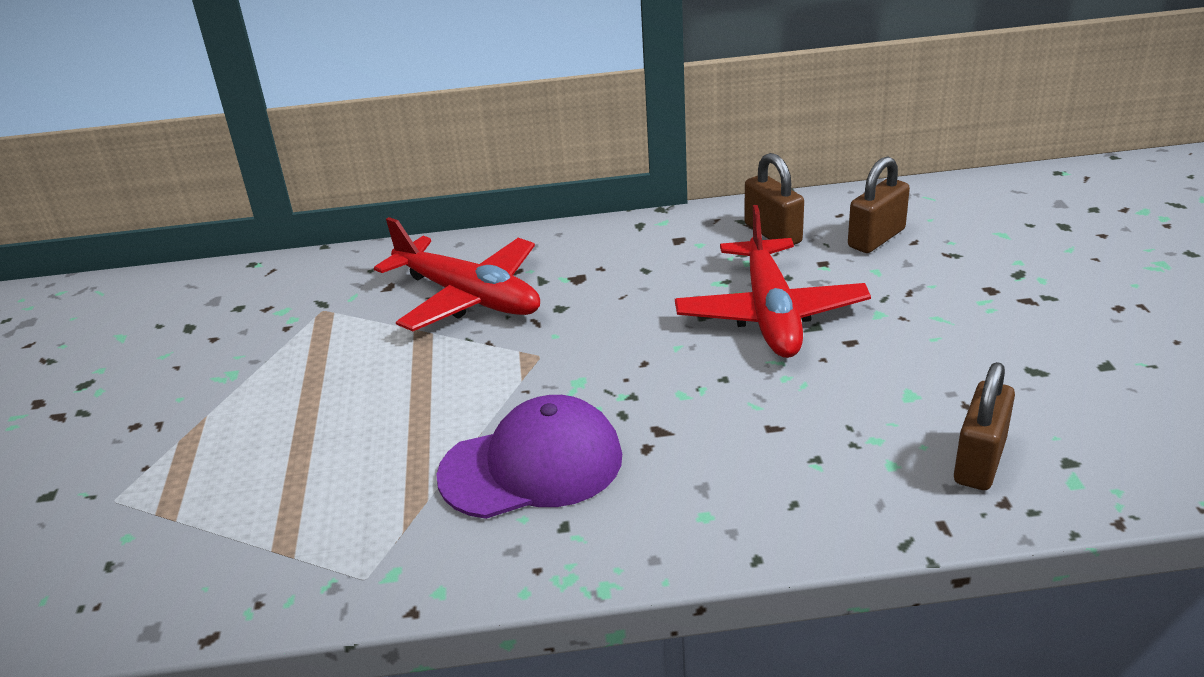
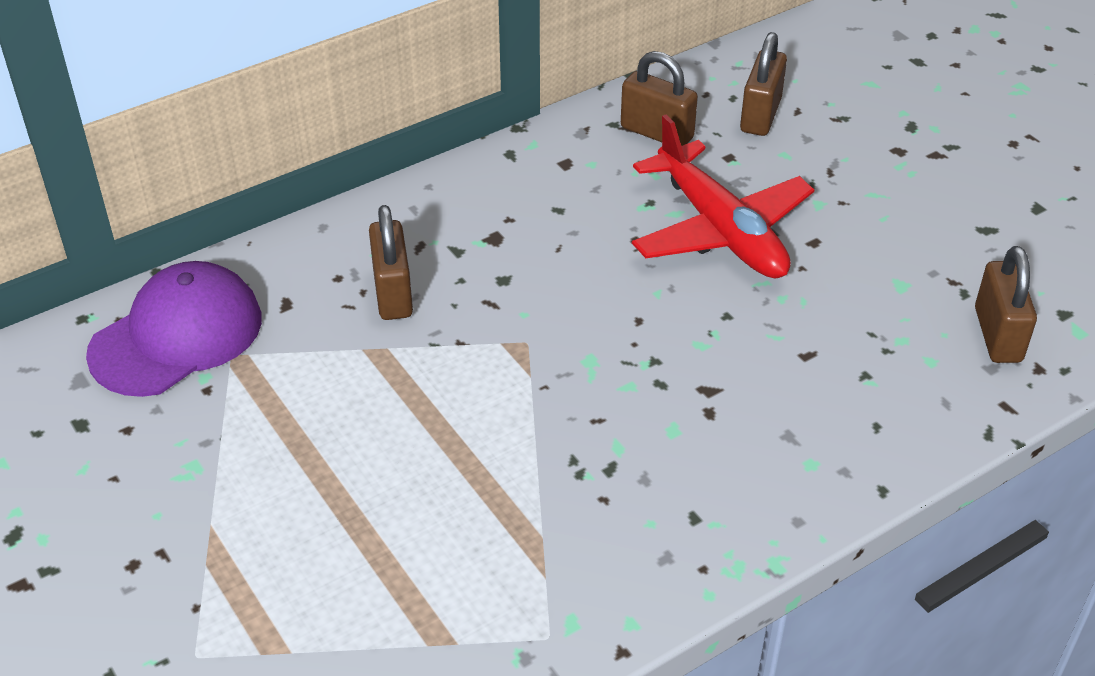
camera: 30 degrees left, 10 degrees up
(468, 297) = (392, 293): red plane -> brown padlock
(532, 466) = (616, 466): purple cap -> purple cap (177, 336)

